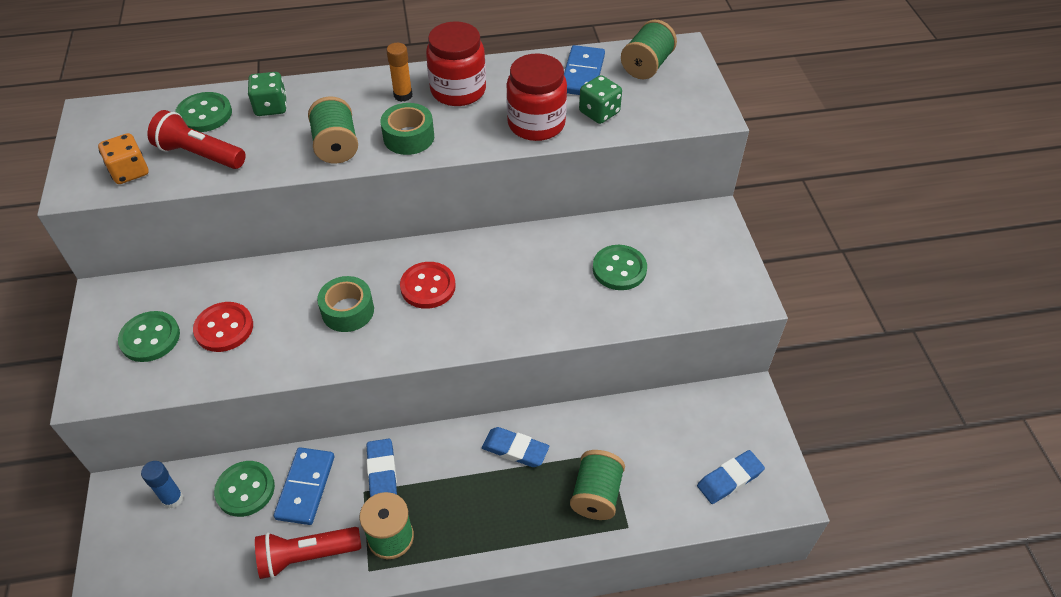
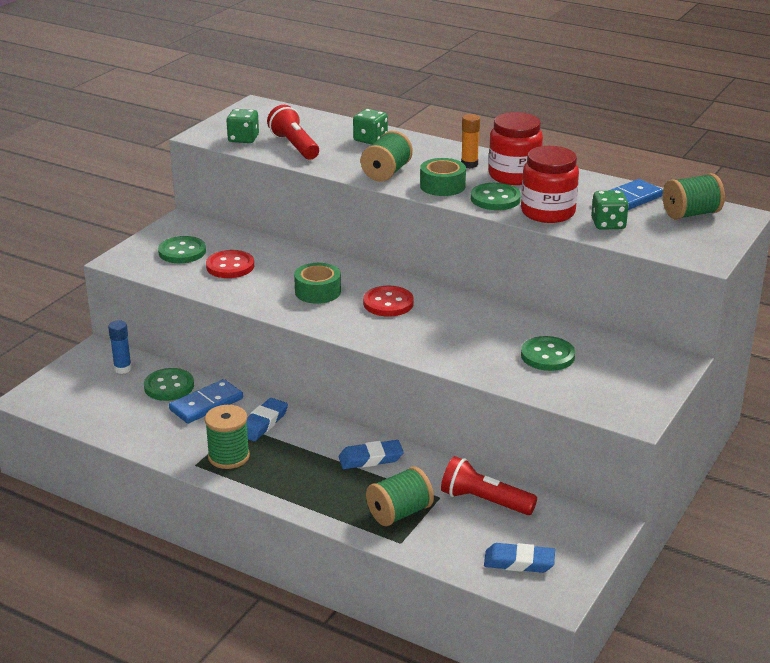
camera: 40 degrees right, 20 degrees down
(130, 172) = (243, 139): orange dice -> green dice
(204, 114) = (323, 129): green button -> green button (495, 199)
(307, 556) = (166, 437): red flashlight -> red flashlight (484, 501)
(515, 449) = (371, 459): blue eraser -> blue eraser turned 75 degrees counterclockwise

